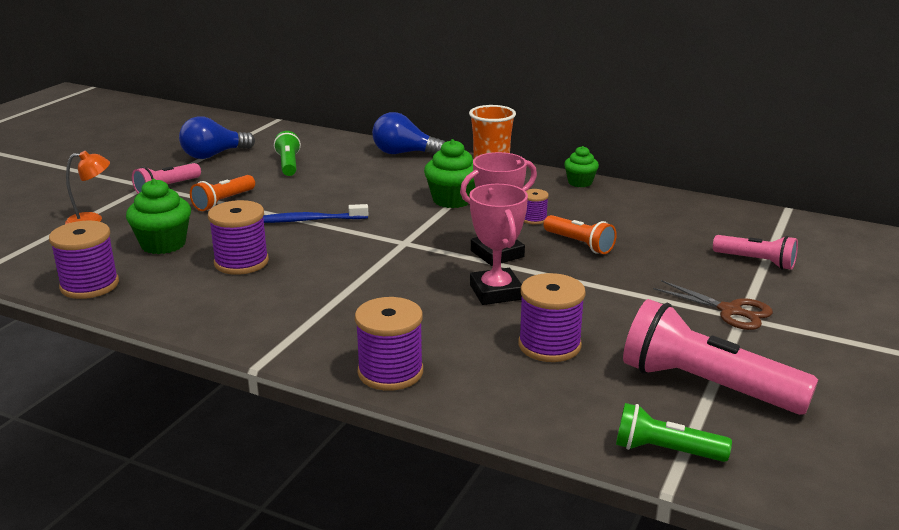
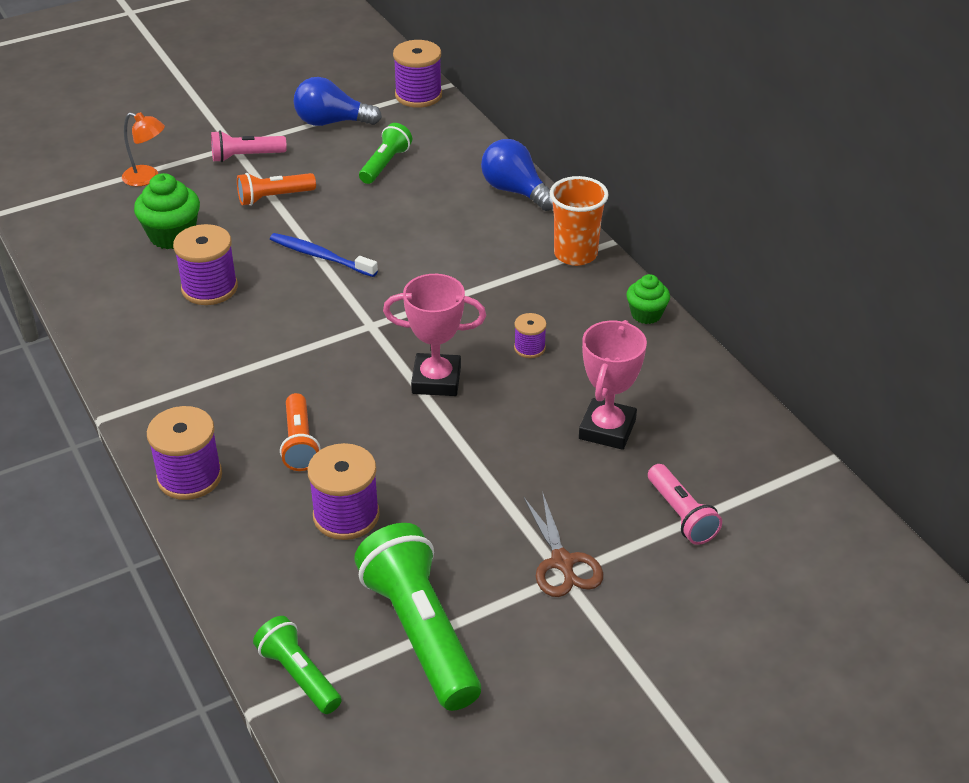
camera: 35 degrees right, 15 degrees up
(89, 285) = (73, 263): purple spool -> purple spool (418, 95)
(452, 200) = (482, 284): green cupcake -> none
(496, 292) = (376, 429): pink trophy -> pink trophy (607, 429)
(580, 244) = (531, 404): orange flashlight -> orange flashlight (300, 443)
(705, 386) = (420, 632): pink flashlight -> green flashlight

